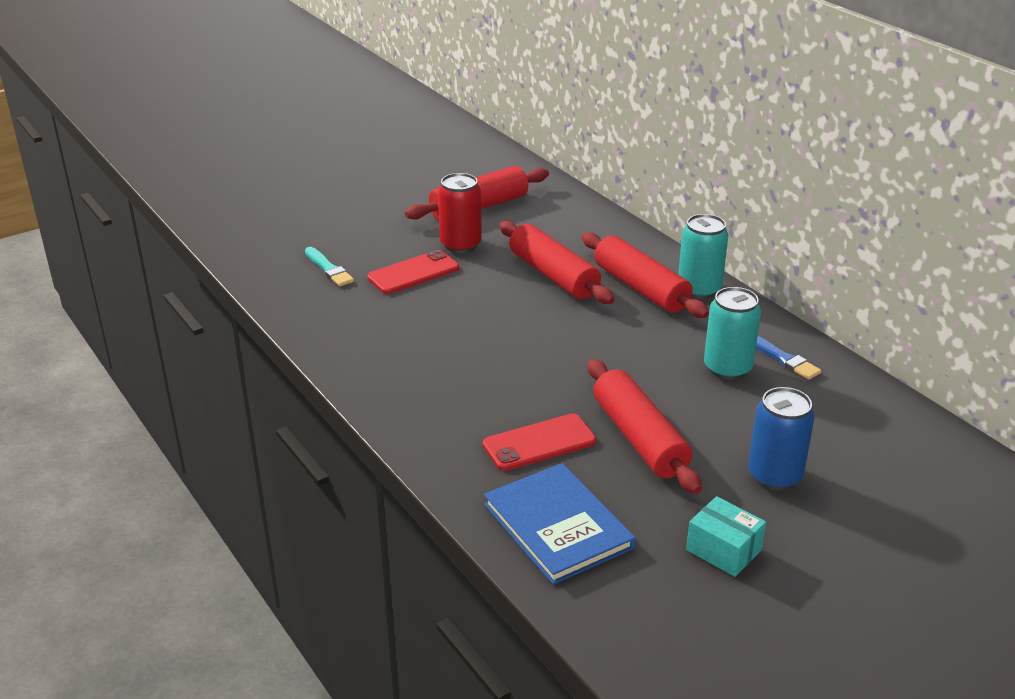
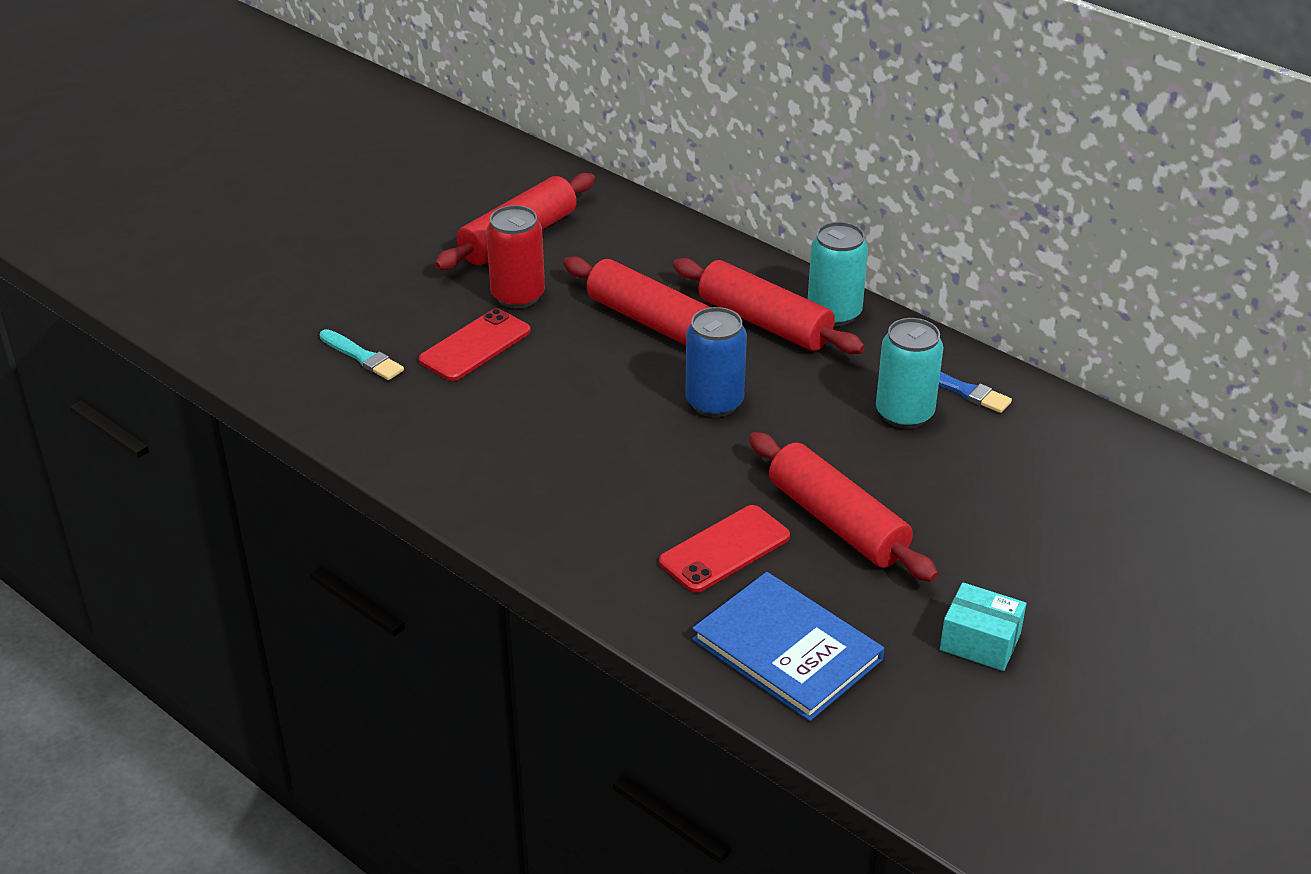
camera: 15 degrees left, 5 degrees up
(774, 476) = (1004, 541): blue can -> blue can (714, 402)

